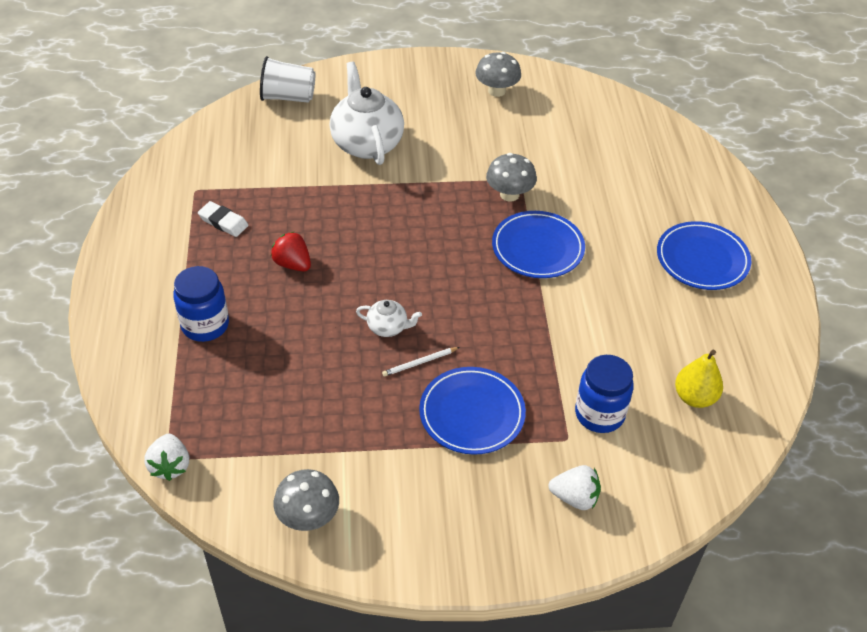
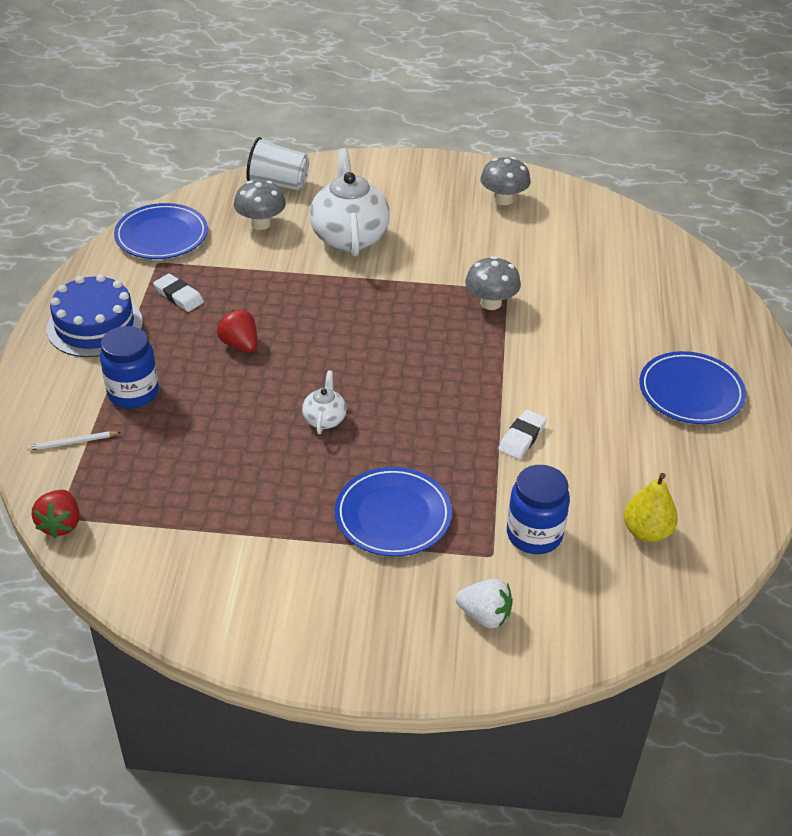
camera: 10 degrees right, 5 degrees down
(151, 262) = (95, 325): none -> blue cake
(170, 466) = (60, 524): white strawberry -> red strawberry
(308, 517) = (190, 594): grey mushroom -> grey mushroom (261, 223)
(388, 328) = (324, 419): white teapot -> white teapot turned 105 degrees counterclockwise
(420, 363) = (350, 458): white pencil -> white pencil (73, 442)
(537, 248) = (508, 359): blue plate -> blue plate (161, 236)
(567, 322) = (522, 437): none -> white eraser

